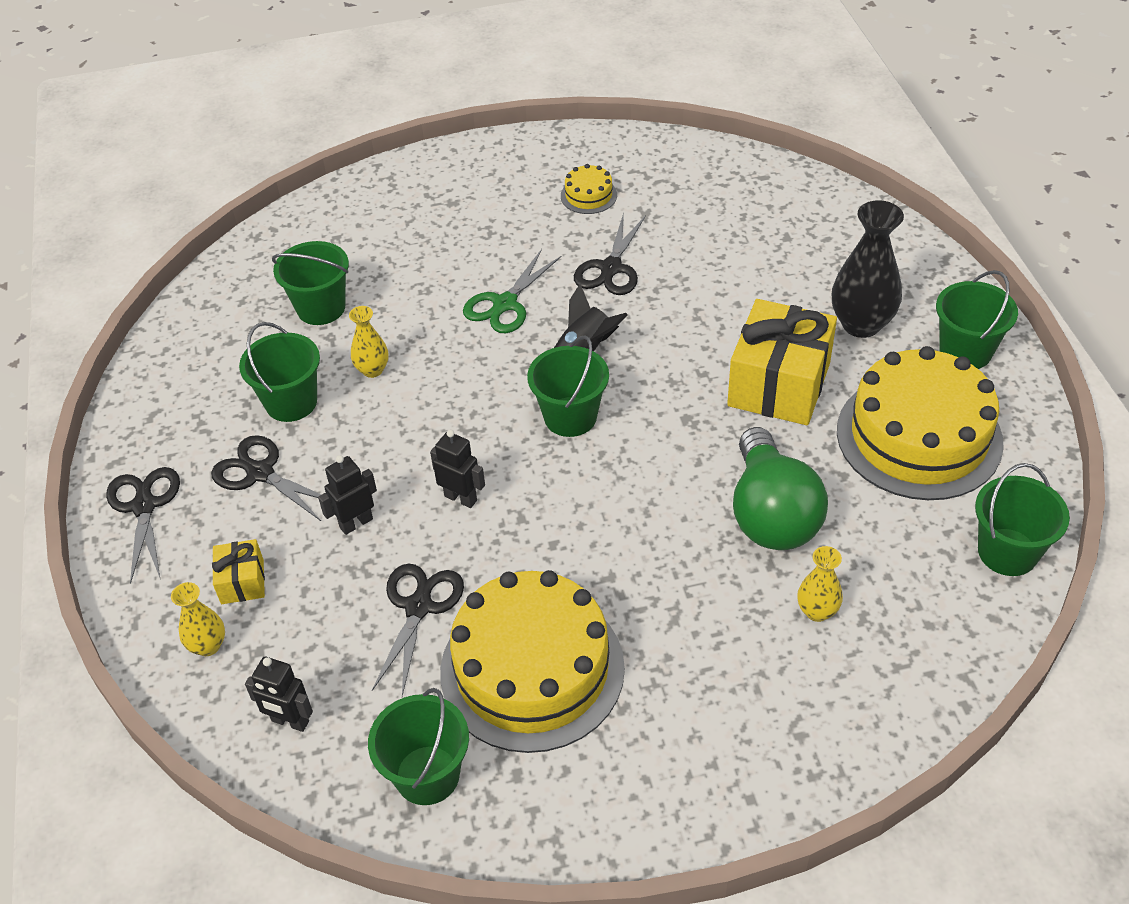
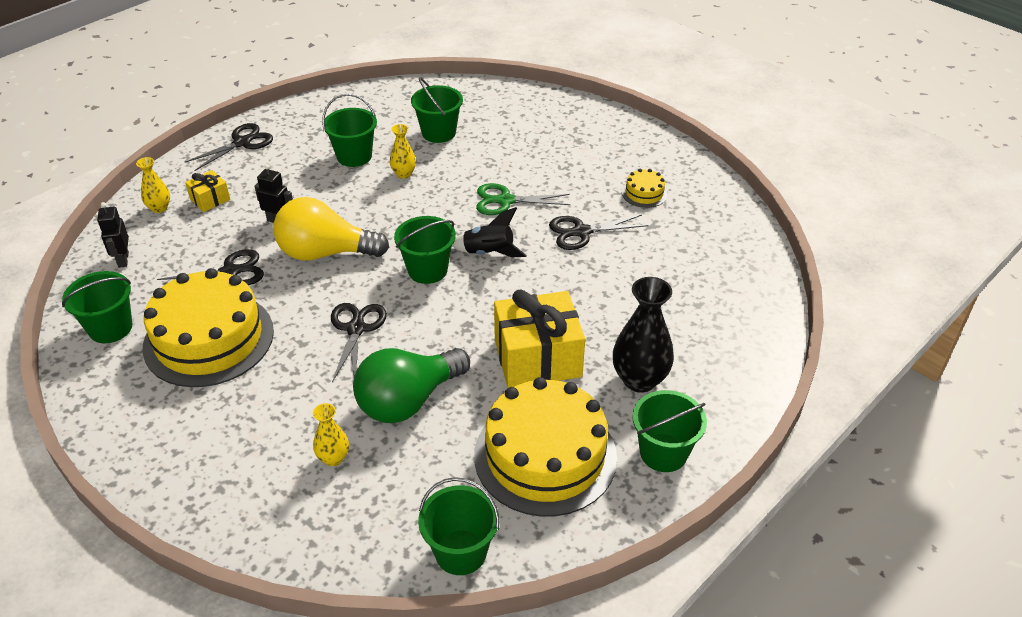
camera: 55 degrees right, 5 degrees down
(260, 473) = (292, 170): black scissors -> black scissors (356, 329)
(461, 498) = (325, 253): black robot -> yellow light bulb

